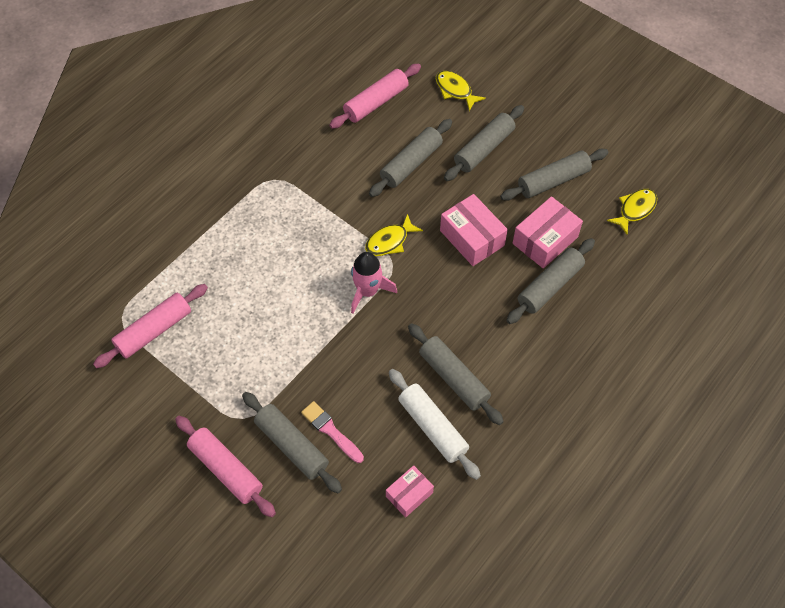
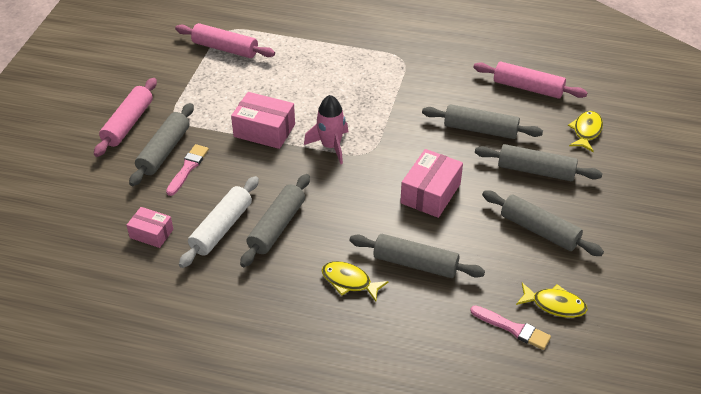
camera: 65 degrees right, 15 degrees down
(389, 241) = (389, 143): yellow fish -> yellow fish (349, 282)
(545, 240) = (465, 245): pink box -> pink box (264, 130)
(647, 249) = (513, 328): none -> pink brush

